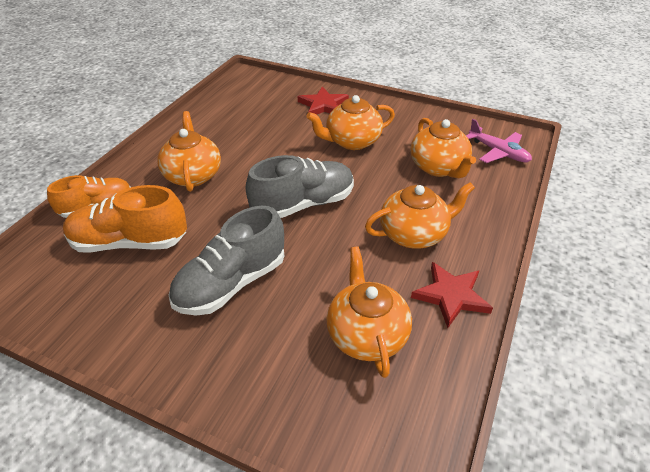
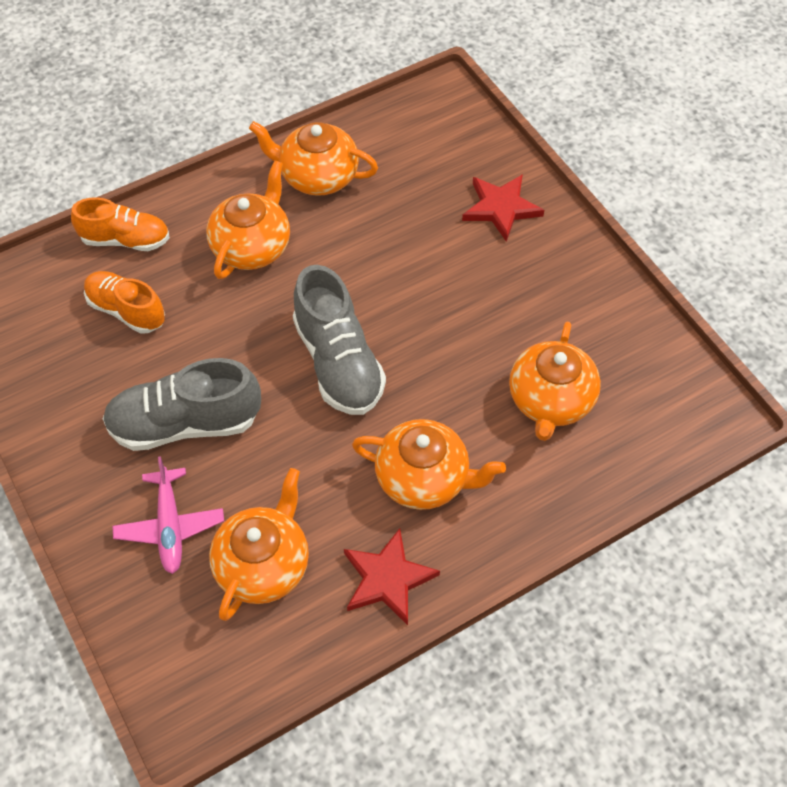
camera: 35 degrees right, 15 degrees up
(129, 242) = (126, 310): orange shoe -> orange shoe, size x0.66
(303, 204) = (338, 362): grey shoe -> grey shoe turned 60 degrees clockwise
(352, 141) = (481, 295): orange teapot -> orange teapot (317, 177)
(498, 152) = (657, 422): pink plane -> pink plane (170, 526)

